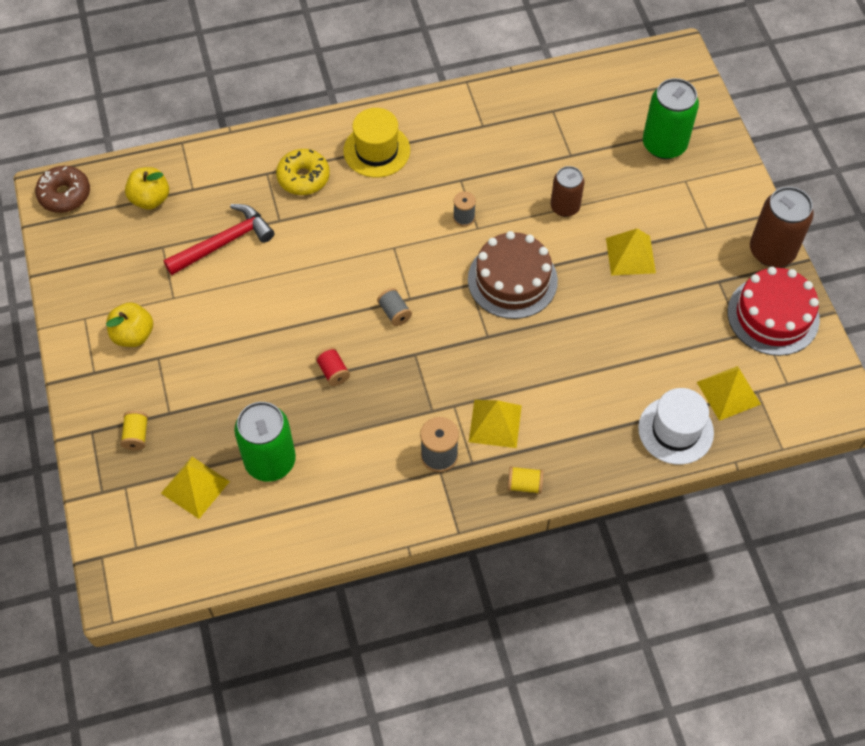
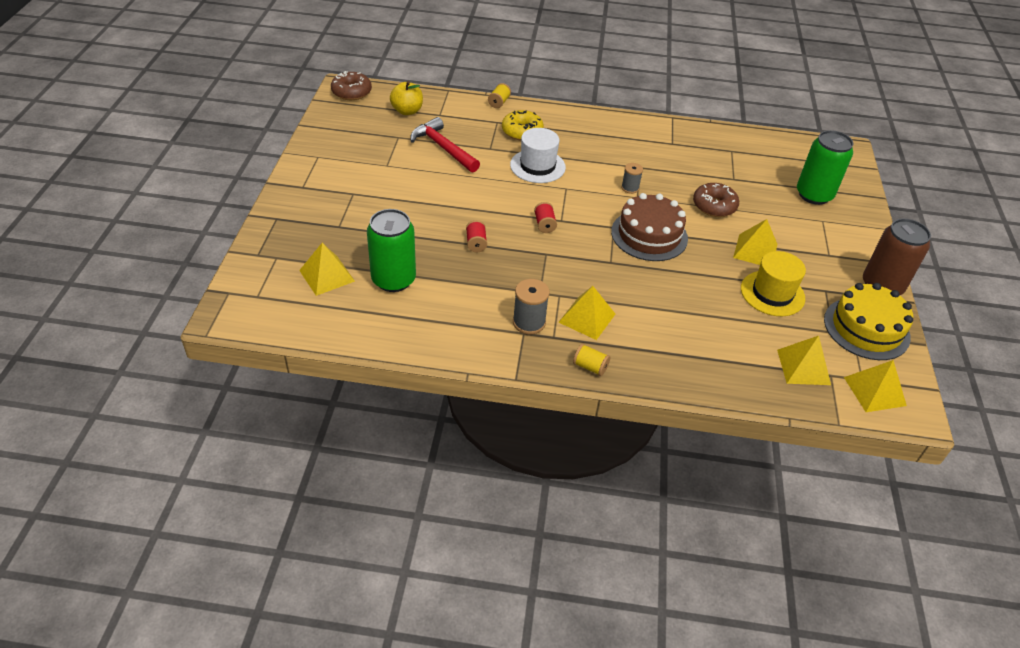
camera: 20 degrees right, 15 degrees down
(133, 335) = (344, 176): yellow apple -> none
(136, 435) = (306, 231): yellow spool -> yellow spool (499, 102)
(224, 242) = (443, 148): red hammer -> red hammer turned 120 degrees counterclockwise
(376, 150) = (584, 133): yellow hat -> yellow hat (772, 293)
(394, 312) = (544, 224): grey spool -> red spool
(565, 207) = (714, 206): brown can -> brown donut
(675, 430) = (743, 376): white hat -> white hat (537, 166)
(773, 315) = (866, 328): red cake -> yellow cake
(803, 393) = (874, 391): none -> yellow pyramid

